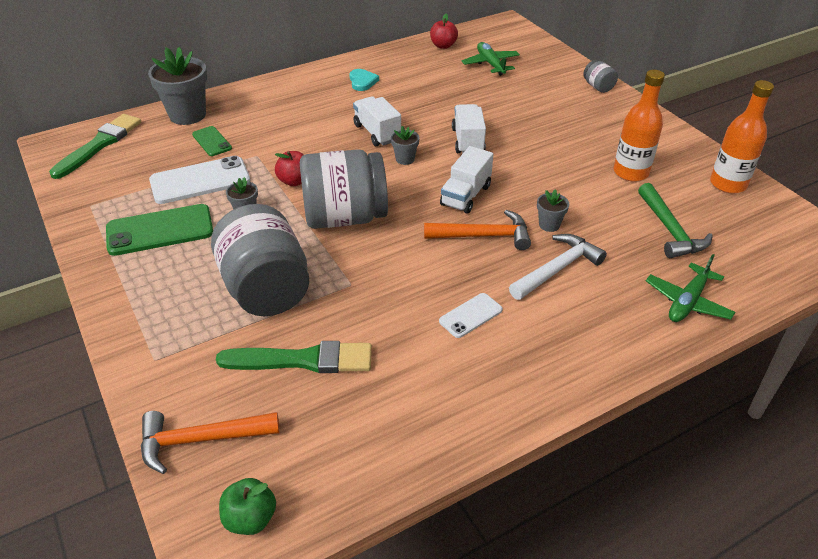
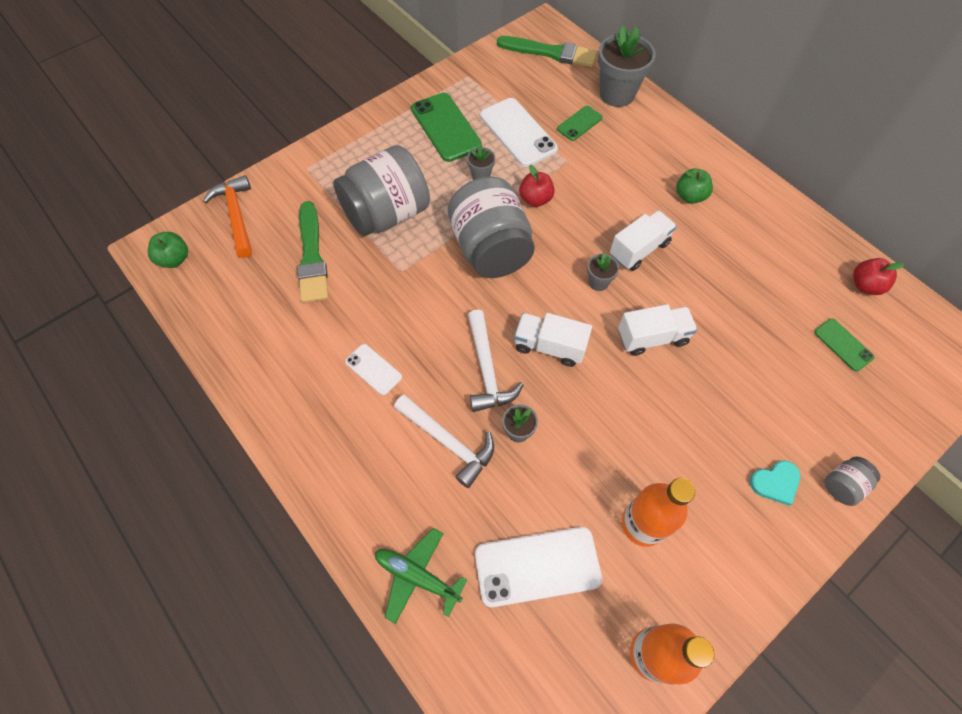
camera: 80 degrees right, 20 degrees up
(330, 99) = (690, 196): none -> green apple
(362, 81) = (738, 217): turquoise heart -> turquoise heart (775, 482)
(483, 236) = (487, 369): orange hammer -> white hammer
(490, 64) = (843, 345): green plane -> green phone
(670, 230) = (537, 566): green hammer -> white phone

